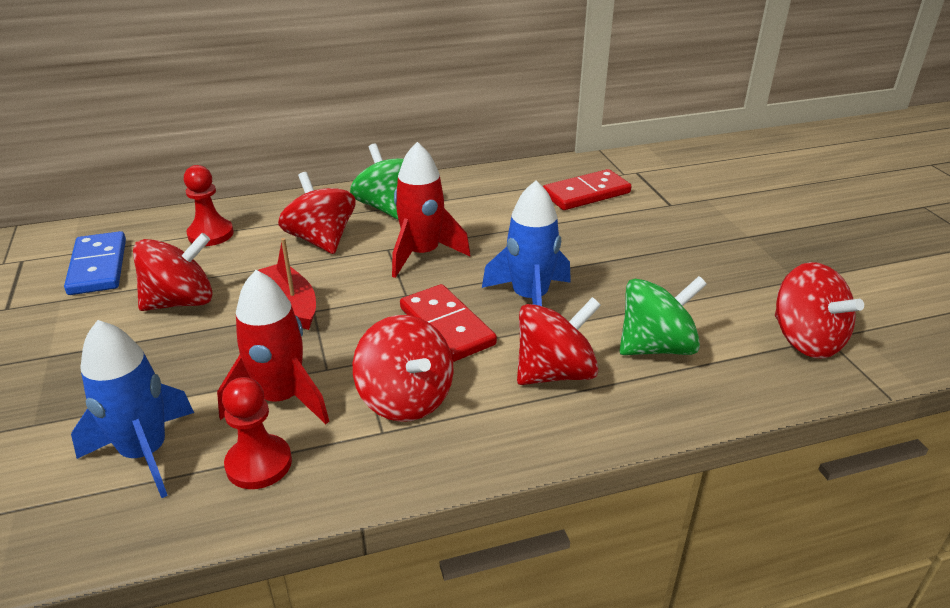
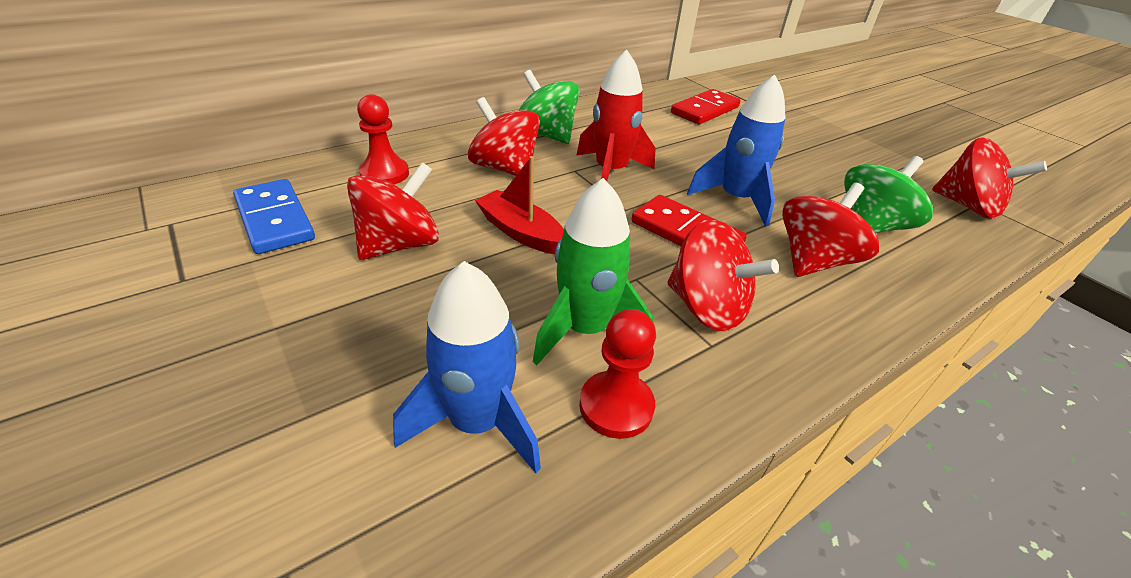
camera: 20 degrees left, 5 degrees up
(281, 399) = (585, 329): red rocket -> green rocket

